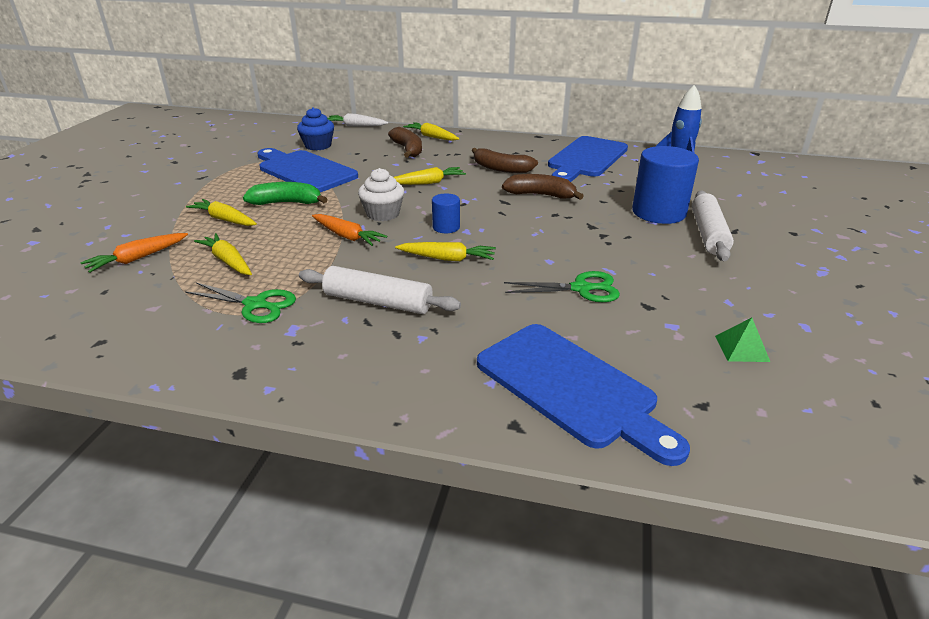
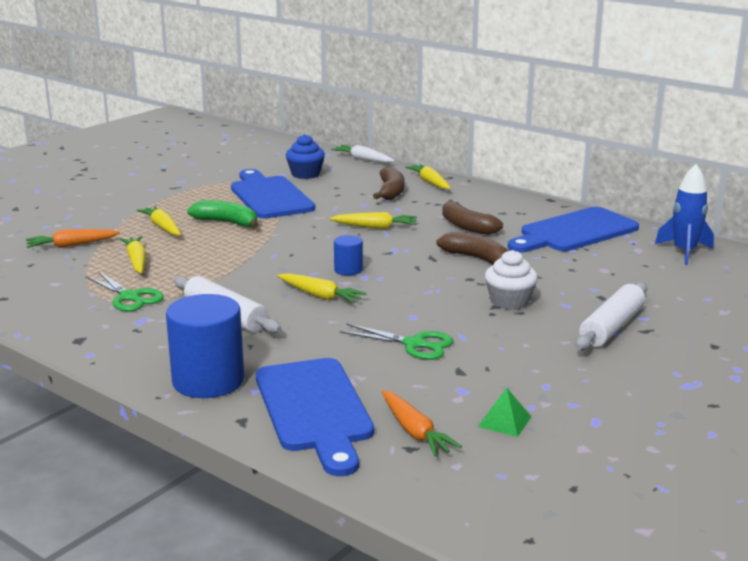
camera: 25 degrees right, 10 degrees down
(347, 236) = (252, 260): orange carrot -> orange carrot (415, 432)
(383, 214) = (302, 248): white cupcake -> white cupcake (509, 302)
(659, 212) = (584, 298): blue cylinder -> blue cylinder (208, 381)

